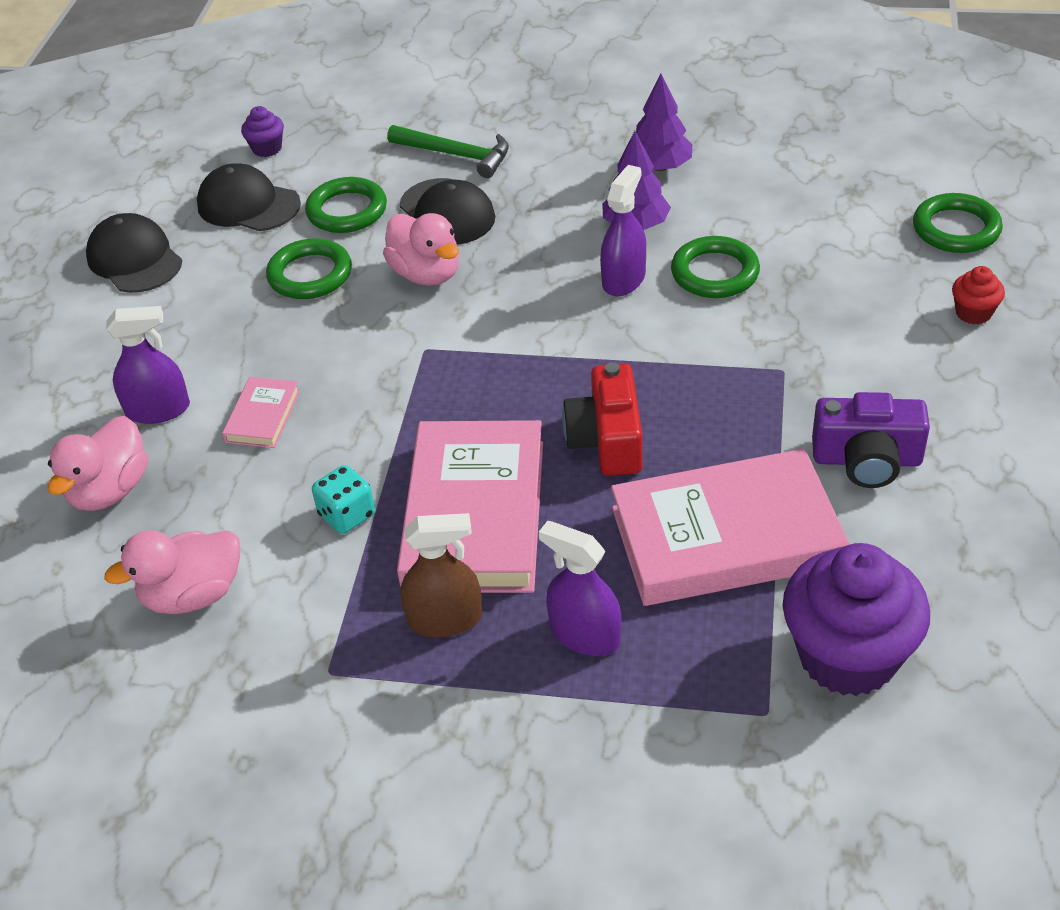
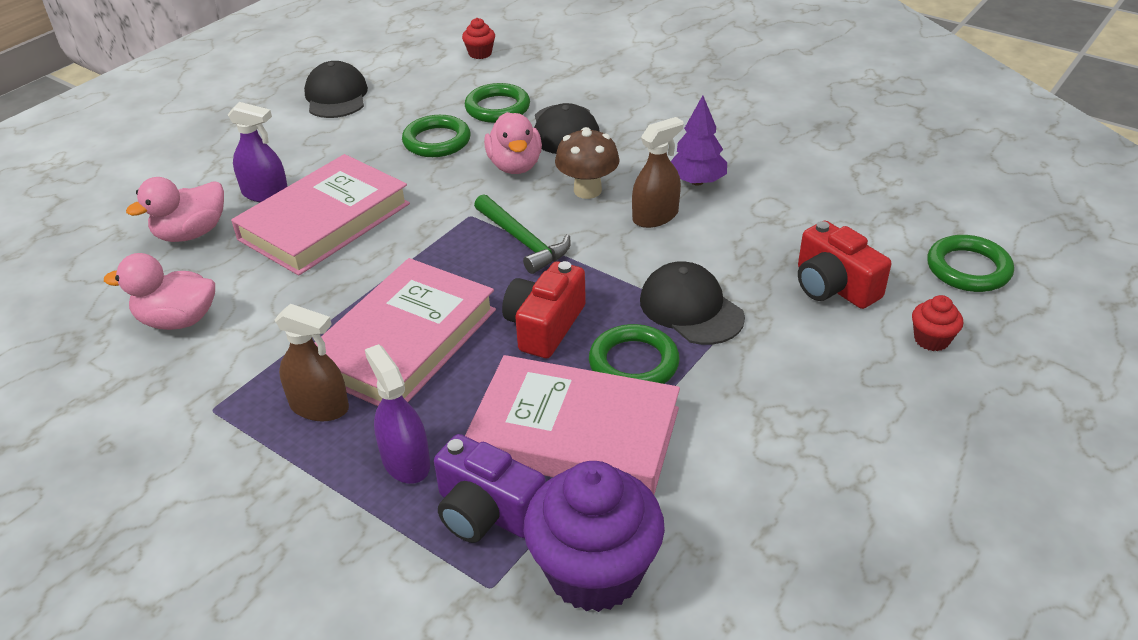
camera: 25 degrees right, 5 degrees down
(248, 205) = (436, 85): black cap -> black cap (691, 308)
(263, 416) = (325, 221): pink book -> pink book, size x2.25
(267, 148) = (480, 53): purple cupcake -> red cupcake
(347, 515) = (319, 307): turquoise dice -> none
(456, 155) = (604, 94): green hammer -> green hammer (522, 241)
(529, 275) = (587, 190): none -> brown mushroom
(623, 279) = (655, 216): purple spray bottle -> brown spray bottle
(660, 167) = (751, 146): purple tree -> none
(715, 273) = (731, 235): green ring -> green ring (633, 363)
(850, 292) = (833, 286): none -> red camera
(867, 460) = (740, 421): purple camera -> purple camera (487, 511)

